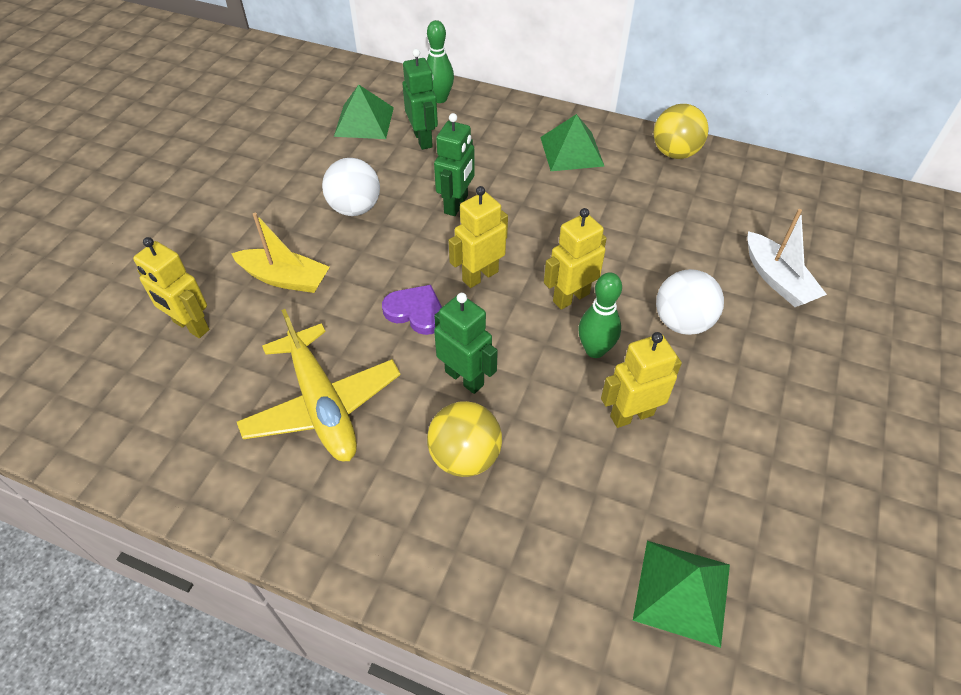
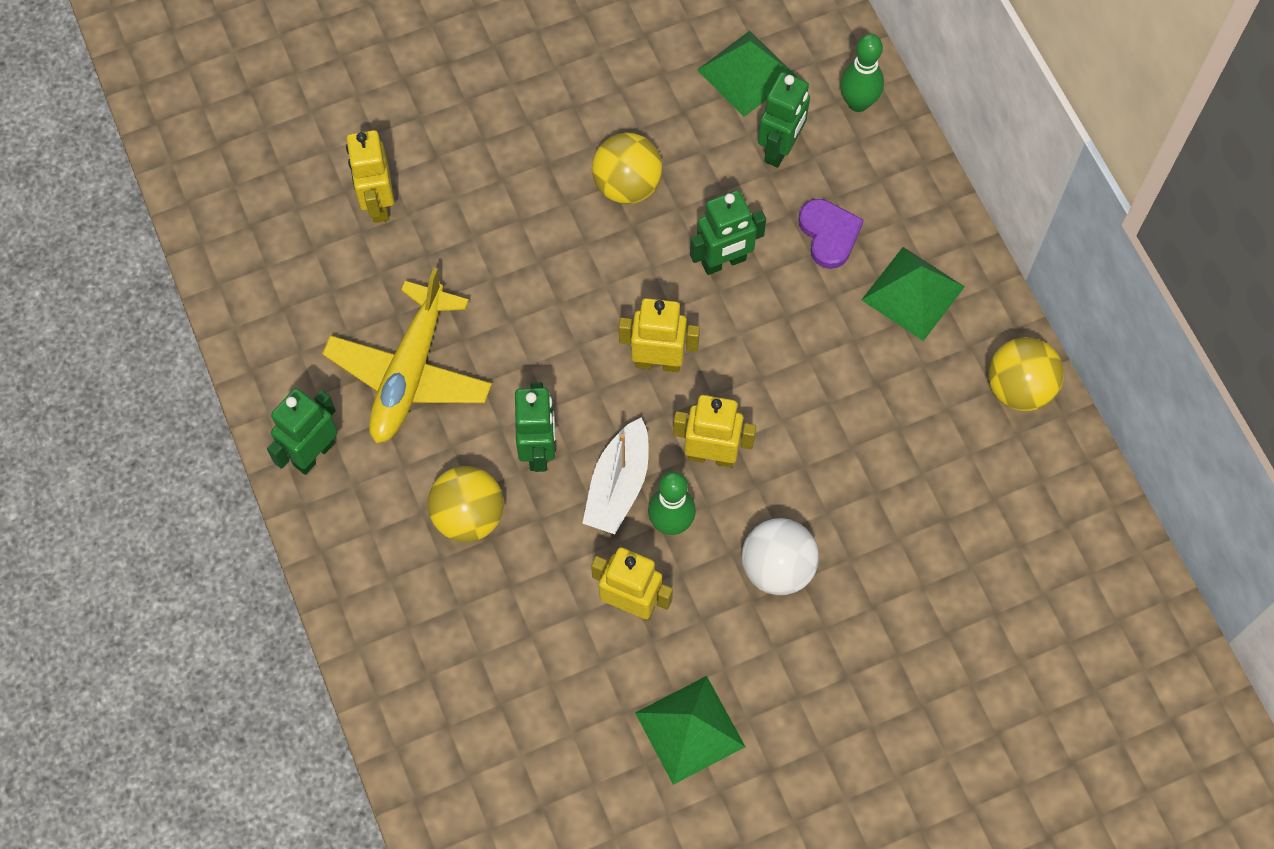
camera: 45 degrees right, 15 degrees up
(285, 278) = (493, 217): yellow boat -> none
(301, 515) = (313, 453): none -> green robot
(355, 208) = (627, 185): white ball -> yellow ball
(416, 312) = (565, 350): purple heart -> purple heart (829, 234)
(682, 592) = (506, 756): green pyramid -> green pyramid (689, 729)
(777, 279) = (921, 611): white boat -> white boat (618, 485)

